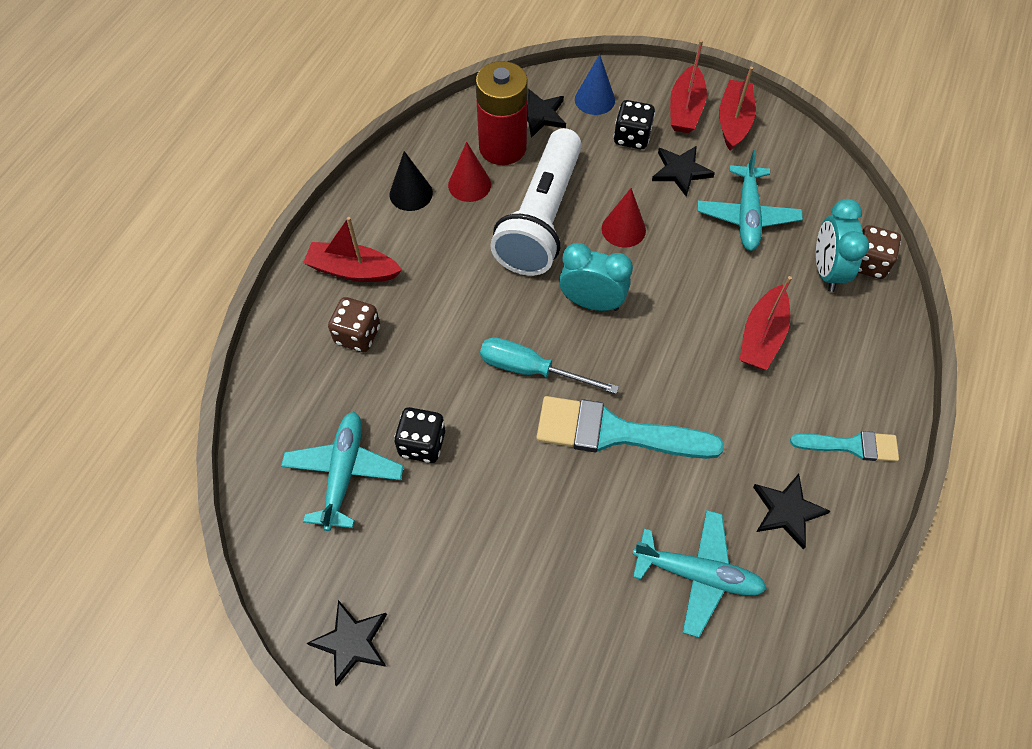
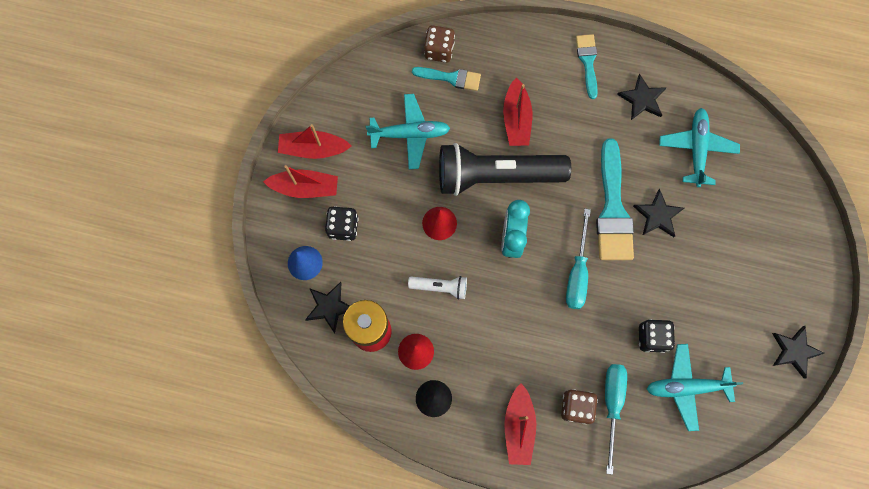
camera: 100 degrees left, 15 degrees up
(348, 376) = (612, 404): none -> turquoise screwdriver
(541, 218) = (440, 287): white flashlight -> white flashlight, size x0.44
(680, 299) = (496, 176): none -> black flashlight
(681, 171) = (373, 185): black star -> black star (658, 215)
(761, 337) = (516, 119): red boat -> red boat turned 75 degrees clockwise
(826, 271) = (451, 78): turquoise clock -> turquoise brush

